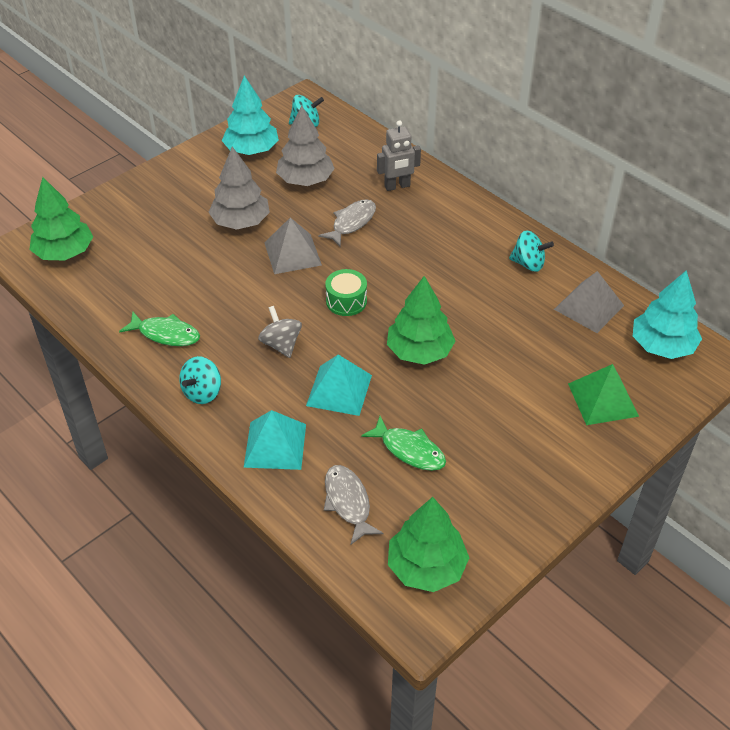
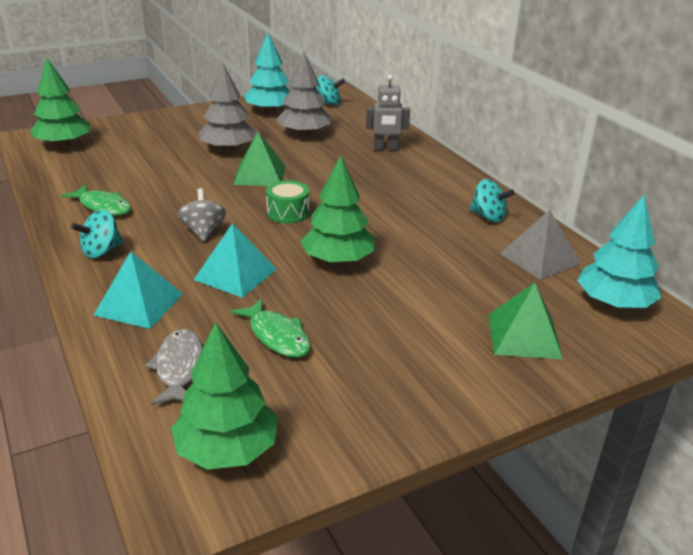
camera: 15 degrees right, 15 degrees down
(292, 254) = (259, 175): grey pyramid -> green pyramid
(351, 223) = (328, 164): grey fish -> none

